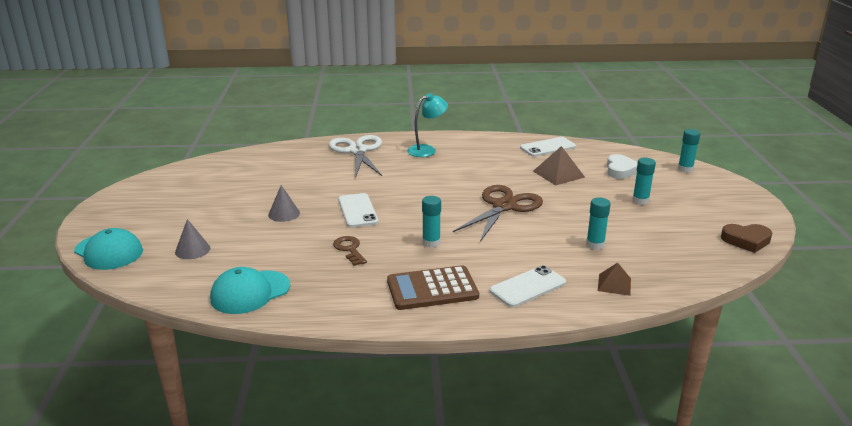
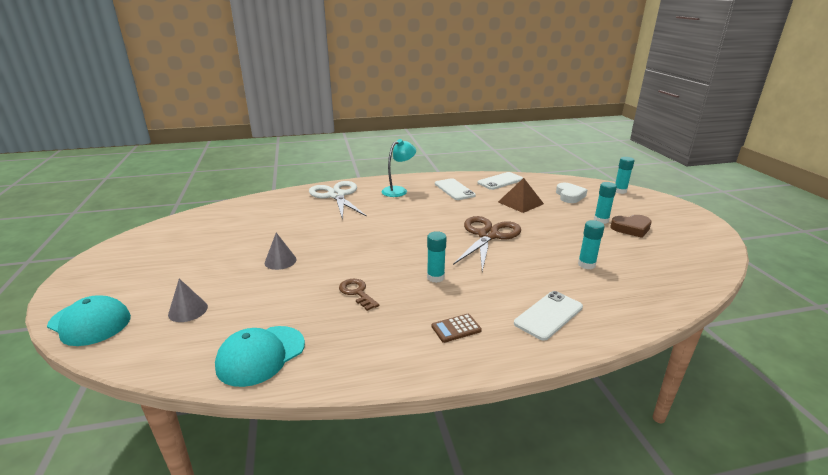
camera: 10 degrees left, 0 degrees up
(357, 210) = (353, 251): white phone -> white phone (454, 189)
(432, 289) = (456, 328): brown calculator -> brown calculator, size x0.50
(614, 284) = (626, 303): brown pyramid -> none
(746, 240) = (710, 248): brown heart -> brown heart (631, 228)

